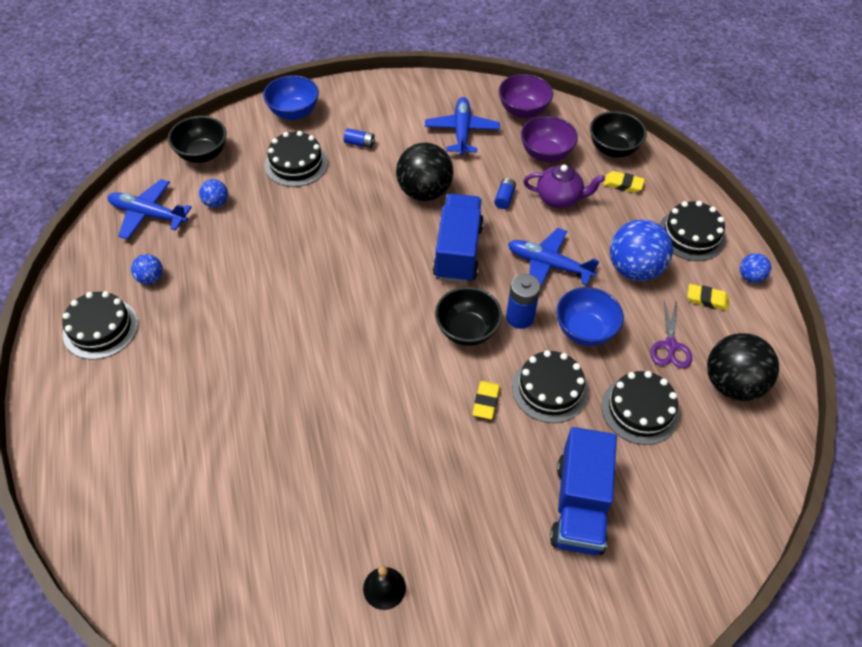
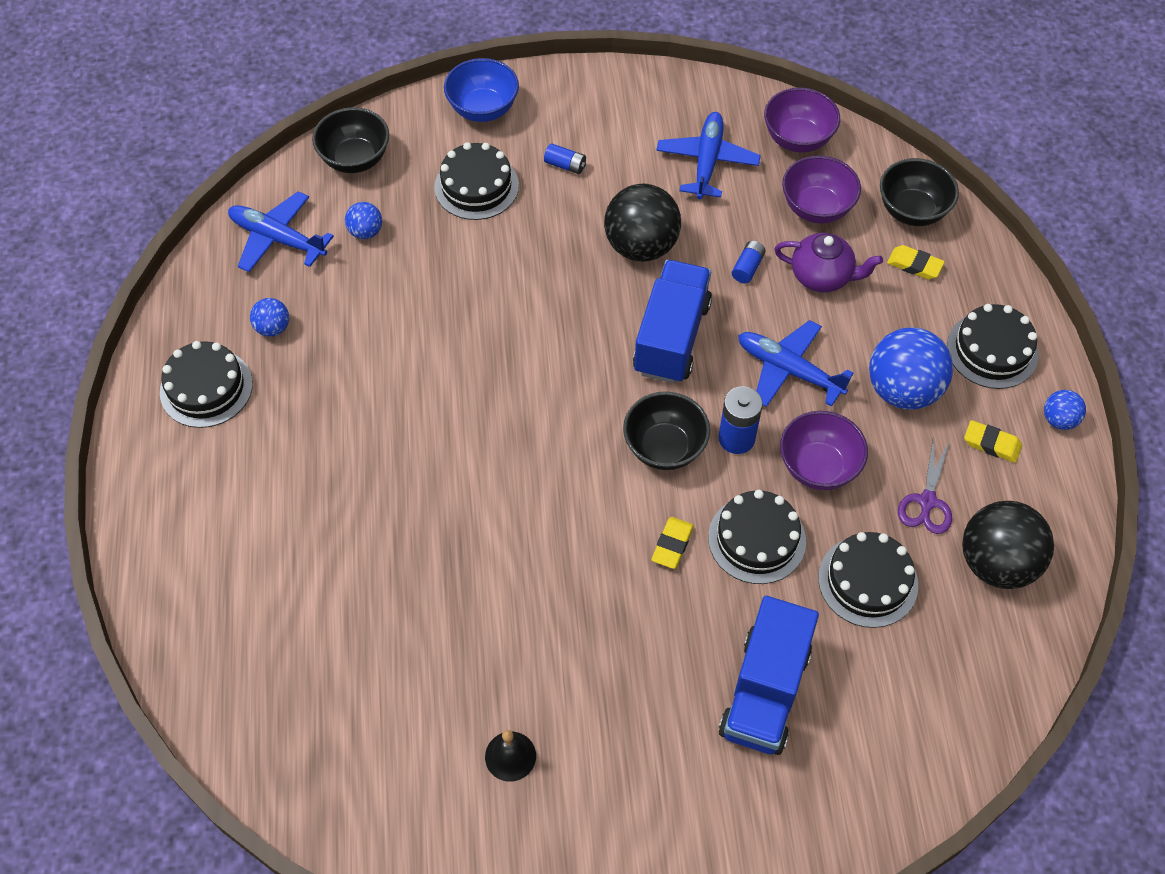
camera: 10 degrees right, 5 degrees up
(584, 331) = (818, 467): blue bowl -> purple bowl

